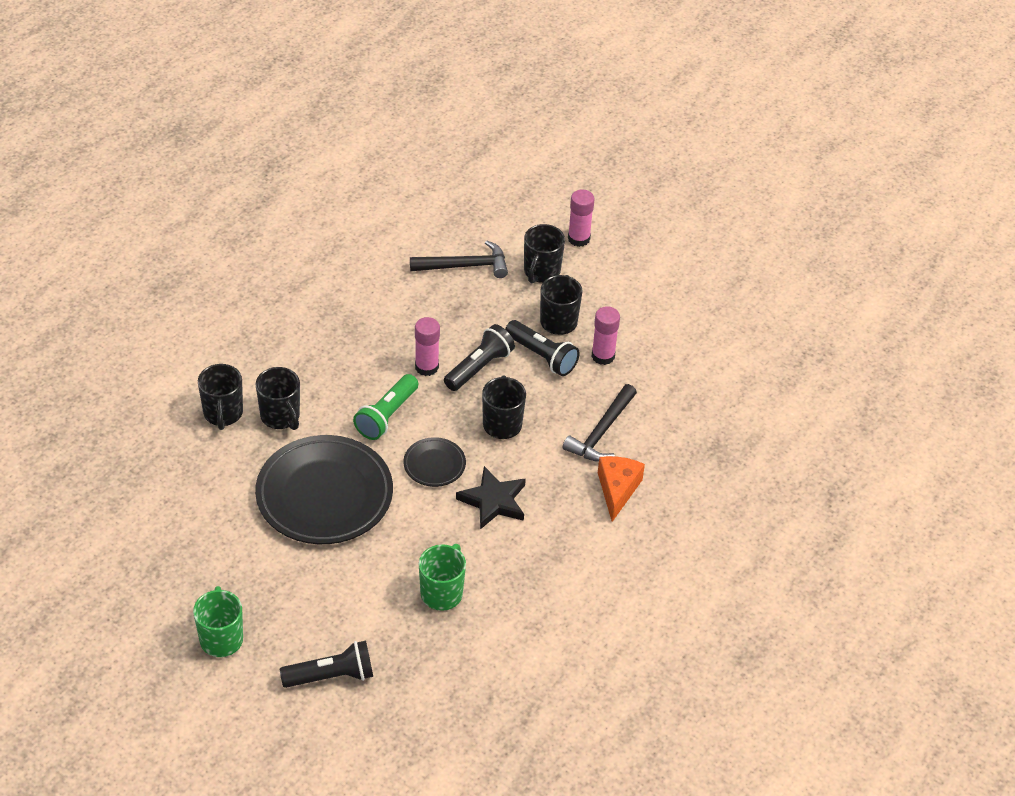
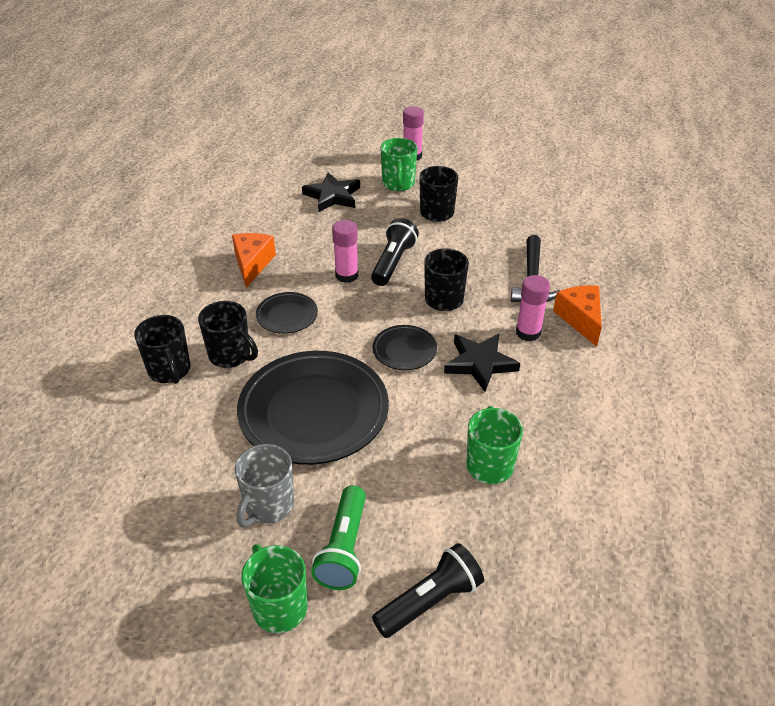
camera: 20 degrees left, 5 degrees down
(249, 561) = (268, 506): none -> grey mug
(345, 324) = (252, 264): none -> orange cheese
(349, 393) = (287, 316): none -> black plate
(387, 416) = (334, 324): green flashlight -> green flashlight (344, 548)
(465, 266) = (333, 196): black hammer -> black star
(541, 272) = (398, 184): black mug -> green mug
(542, 356) = (441, 239): black flashlight -> none
(603, 356) = (490, 225): pink glue stick -> pink glue stick (528, 332)

